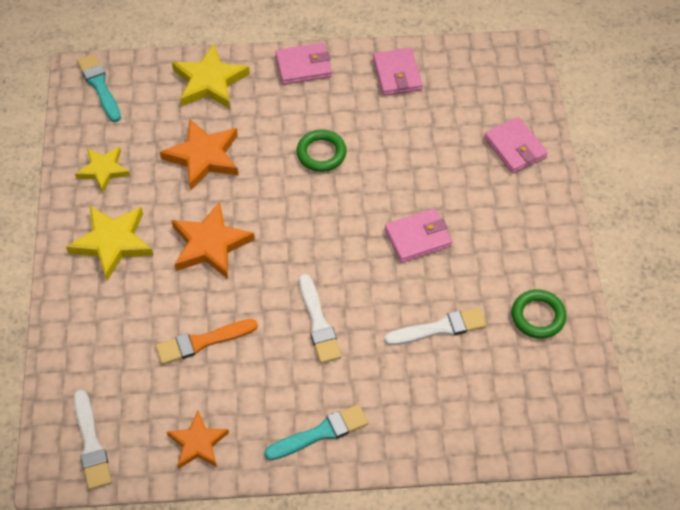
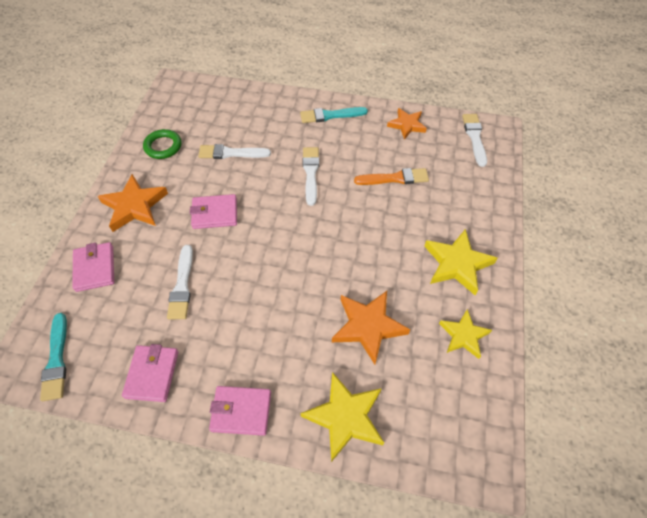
camera: 165 degrees left, 0 degrees up
(99, 86) = (466, 444): turquoise brush -> turquoise brush (56, 360)
(210, 244) = (376, 244): orange star -> orange star (134, 206)
(321, 153) = (260, 304): green ring -> none
(412, 152) = (182, 285): none -> white brush

